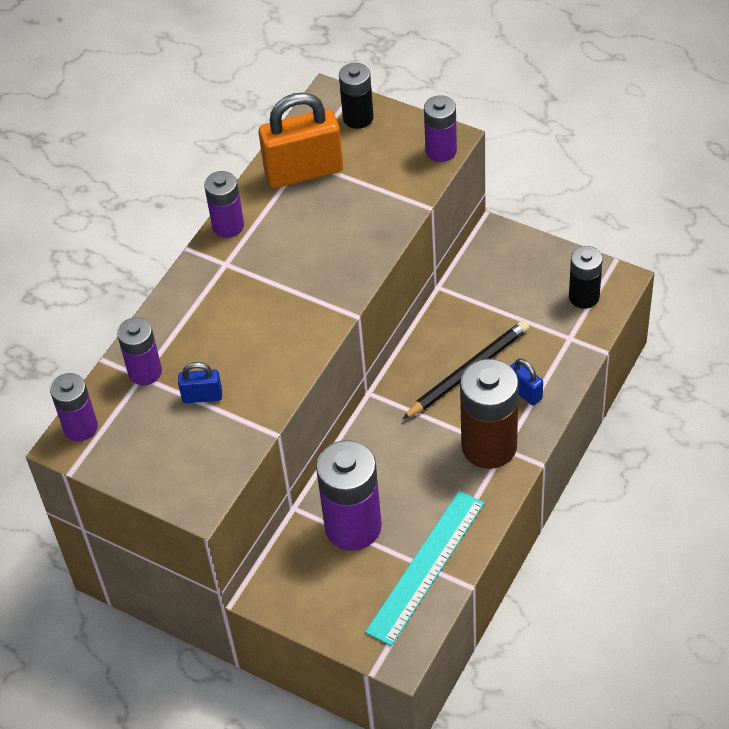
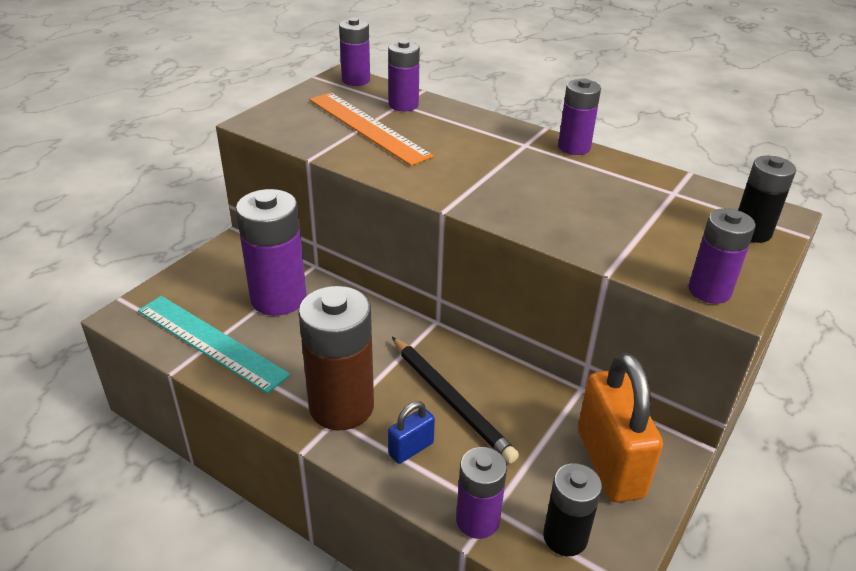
camera: 90 degrees right, 15 degrees down
(202, 396) = (367, 127): blue padlock -> orange ruler
(304, 171) = (655, 192): orange padlock -> orange padlock (609, 463)
(581, 346) = (477, 520): none -> purple battery

